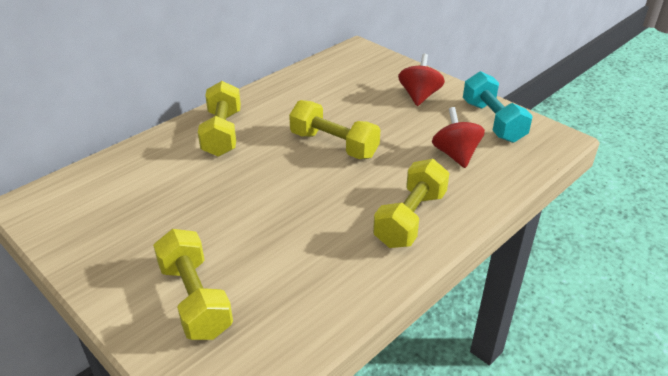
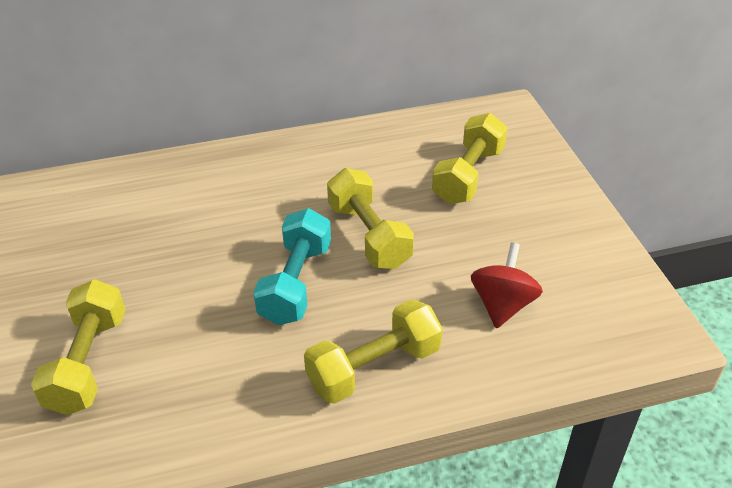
camera: 30 degrees right, 5 degrees up
(222, 133) = (263, 175): yellow dumbbell -> yellow dumbbell (468, 175)
(419, 96) = (529, 204): red spinning top -> none
(492, 121) = (594, 276): turquoise dumbbell -> turquoise dumbbell (295, 283)

